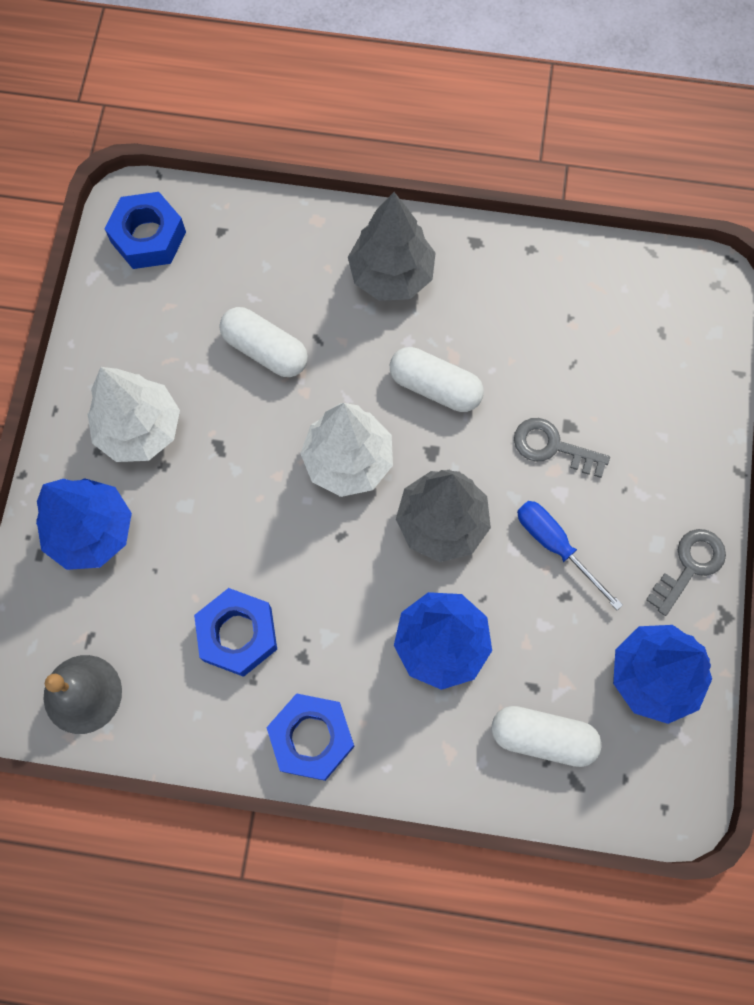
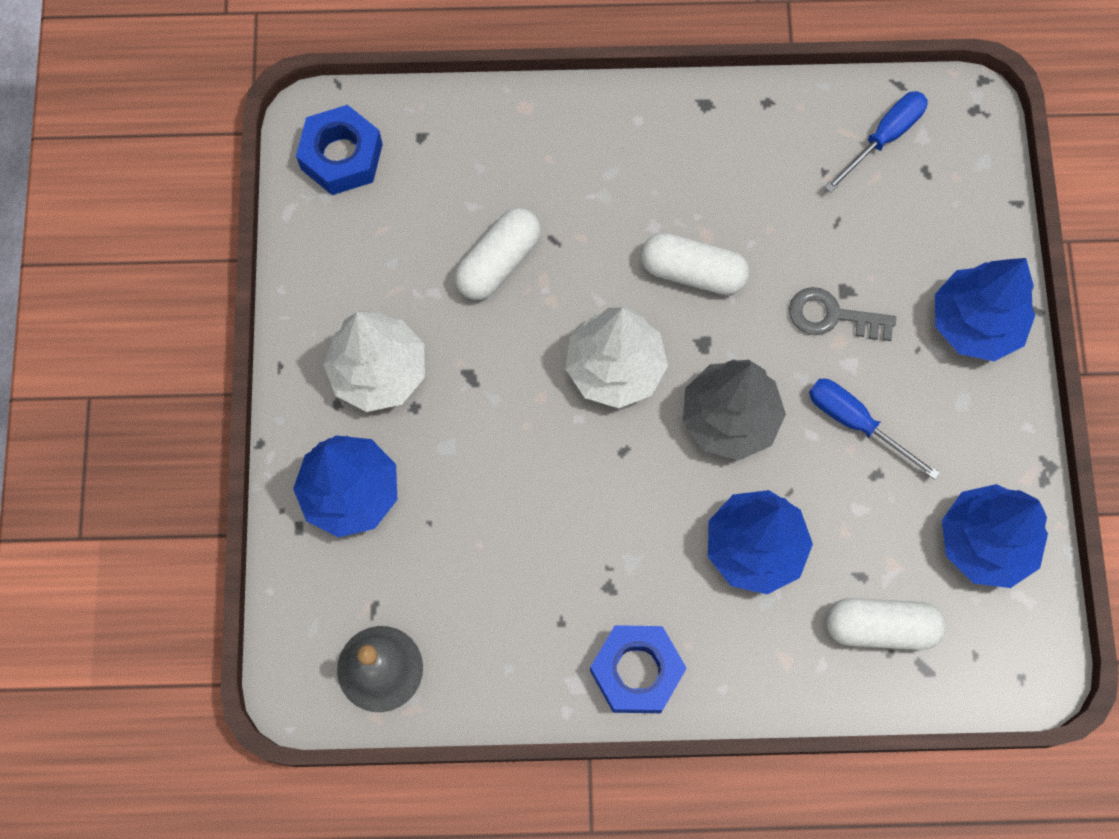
camera: 10 degrees left, 0 degrees up
(238, 634) = (534, 576): blue nut -> none
(265, 350) = (499, 262): white capsule -> white capsule turned 75 degrees counterclockwise
(391, 275) = (620, 156): grey tree -> none
(629, 296) = (884, 138): none -> blue screwdriver
(681, 475) = (975, 324): none -> blue tree
(690, 566) = (1002, 419): grey key -> none

